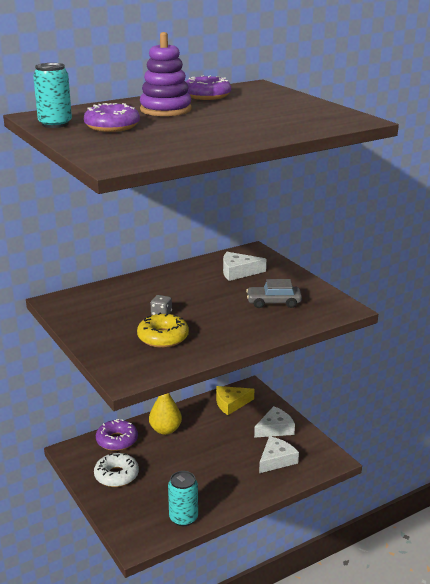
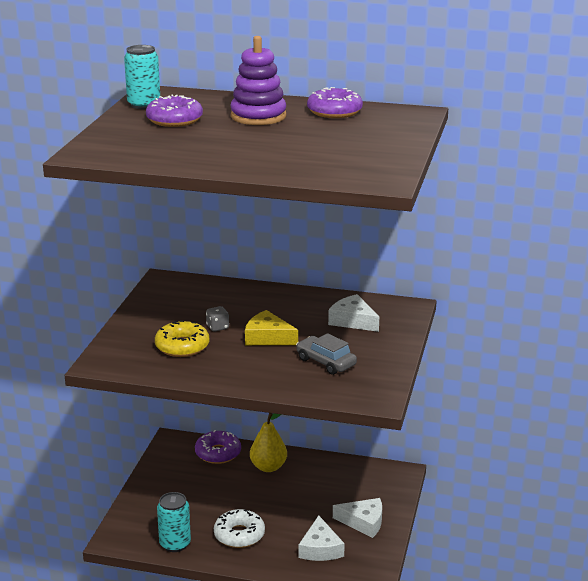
camera: 45 degrees right, 0 degrees up
(116, 475) = (177, 480): white donut -> white donut (239, 535)
(231, 403) = (360, 477): yellow cheese -> yellow cheese (268, 337)
(276, 460) = (320, 548): white cheese -> white cheese turned 90 degrees clockwise

